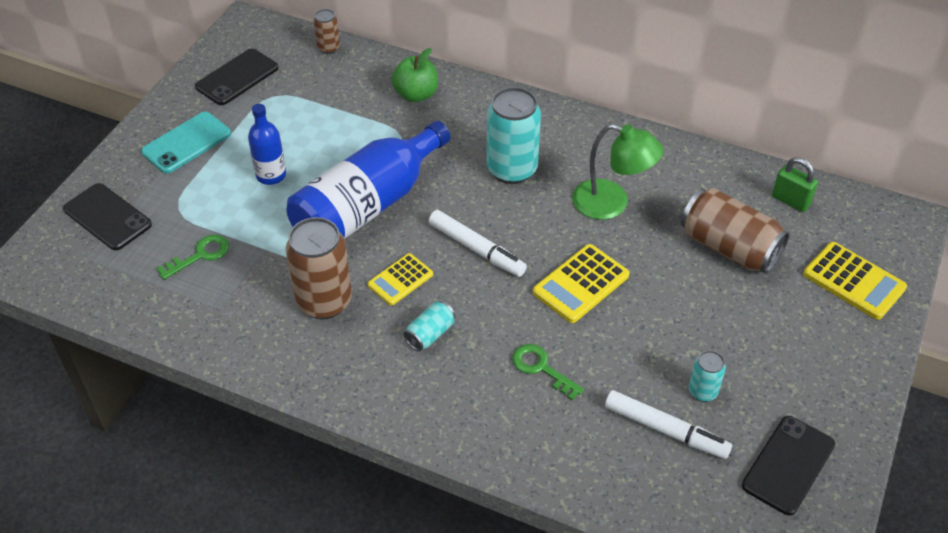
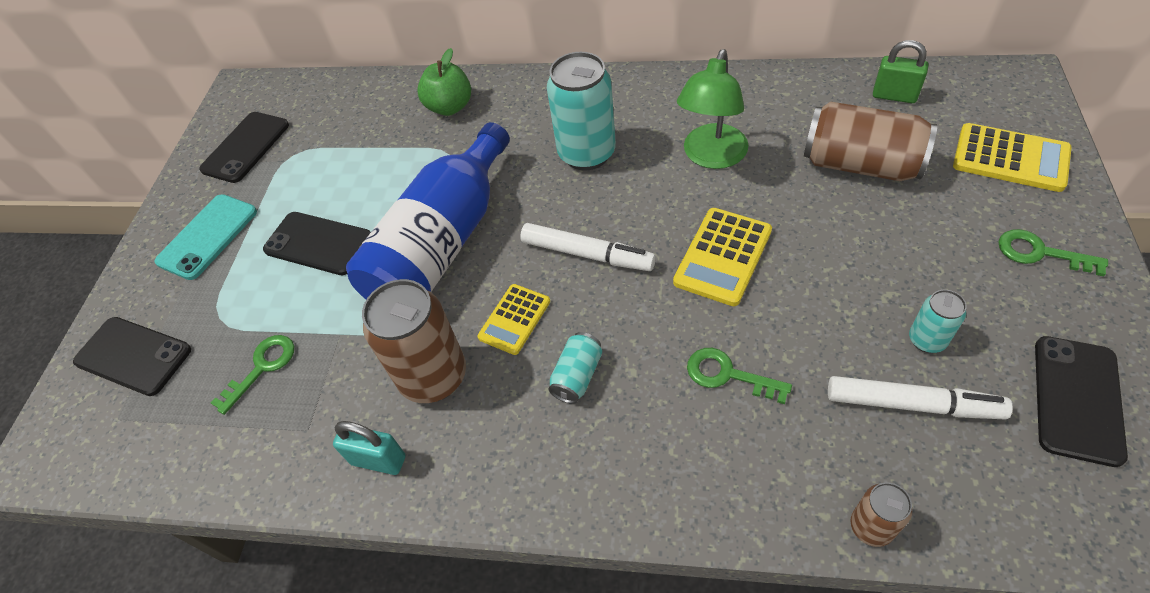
camera: 10 degrees left, 5 degrees up
(264, 345) = (378, 460): none -> turquoise padlock
(271, 175) = (318, 243): blue bottle -> black phone
(328, 48) = (337, 87): brown can -> brown can (871, 527)
(611, 204) = (711, 156): green lamp -> green lamp turned 105 degrees clockwise
(829, 358) = (1040, 253): none -> green key

